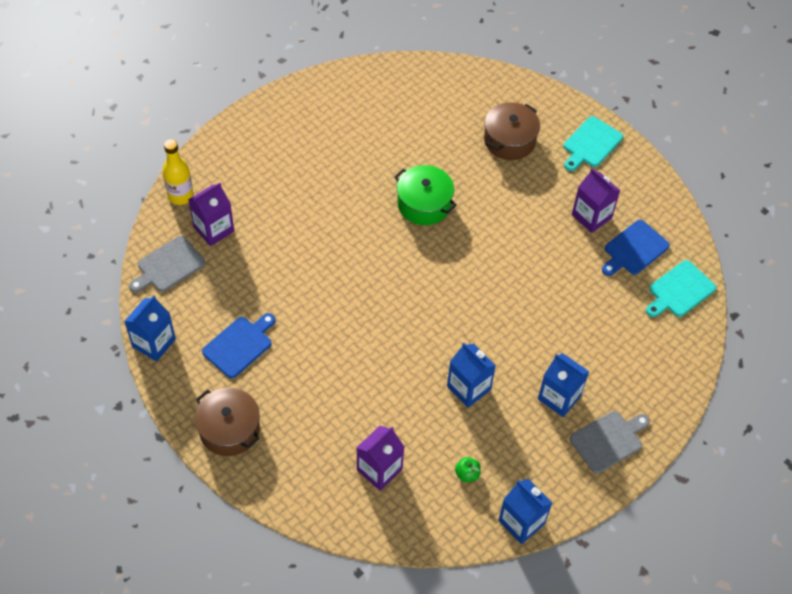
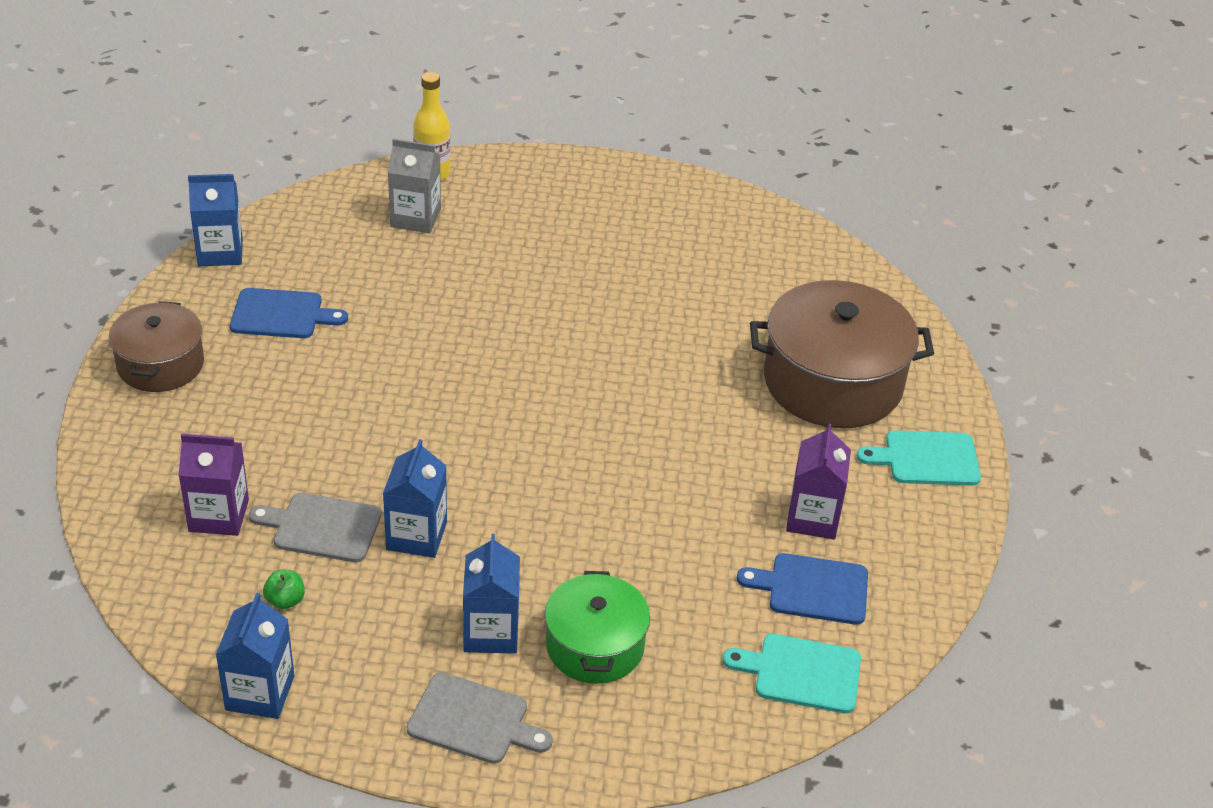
camera: 50 degrees right, 15 degrees down
(168, 266) = (331, 212): grey cutting board -> grey cutting board (322, 527)
(214, 229) = (415, 218): purple carton -> grey carton
(424, 204) = (644, 358): green pot -> green pot (595, 646)
(509, 140) = (833, 382): brown pot -> brown pot, size x1.67

